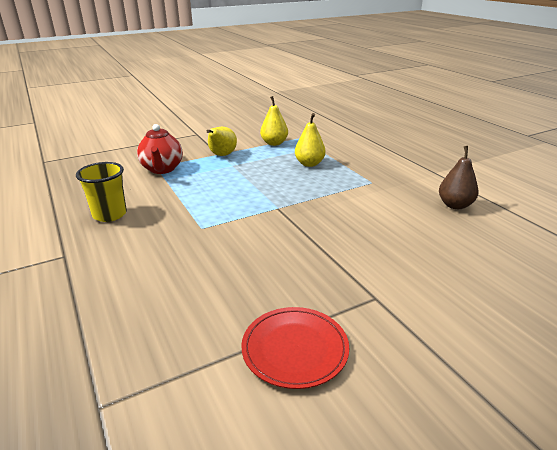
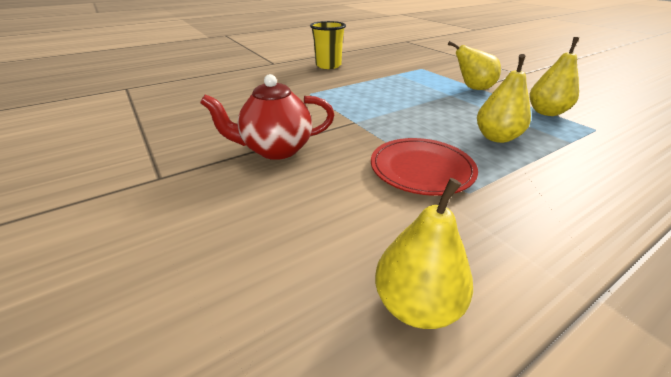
camera: 85 degrees right, 5 degrees up
(162, 169) = (417, 70): red teapot -> red teapot (276, 149)
(295, 349) = (120, 136): red plate -> red plate (421, 169)
(455, 205) = (416, 304): brown pear -> yellow pear

